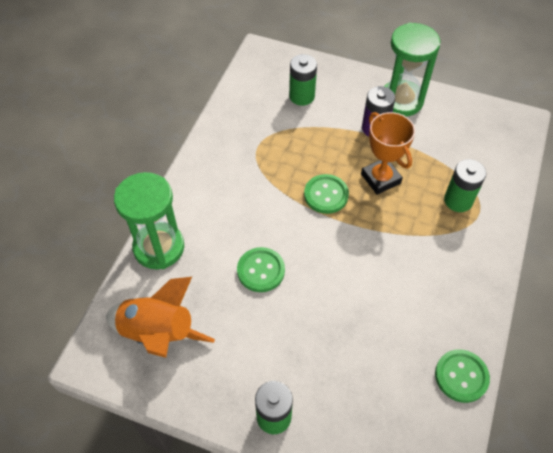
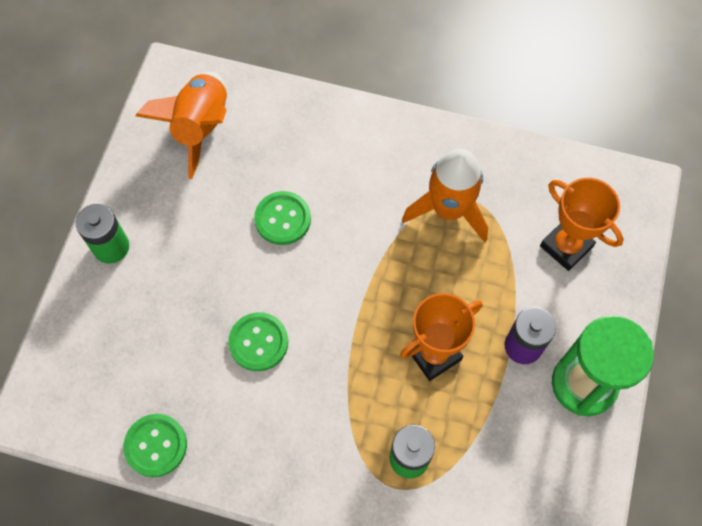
camera: 85 degrees right, 10 degrees up
(159, 247) = (305, 111): green hourglass -> none
(265, 158) = (448, 209): none -> orange rocket
(302, 96) = (566, 246): green battery -> orange trophy
(326, 195) = (399, 286): green button -> green button (258, 342)

